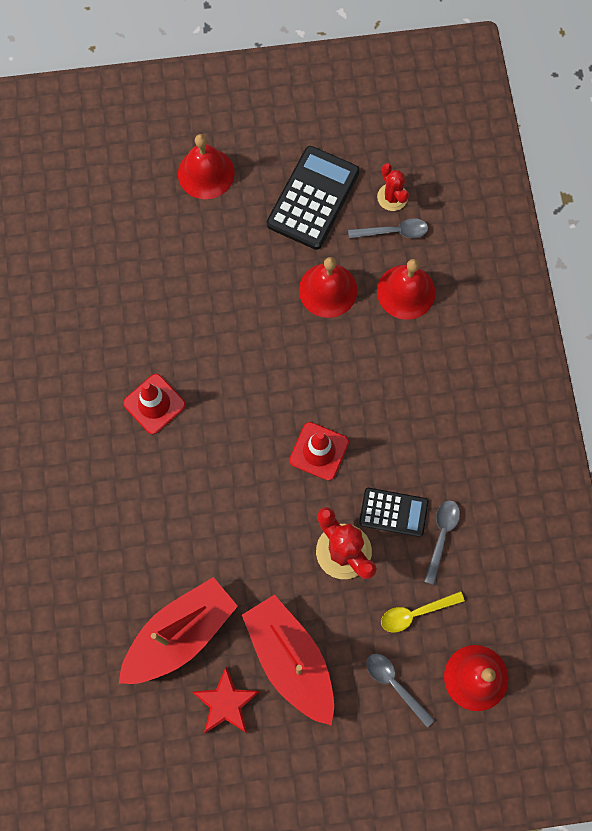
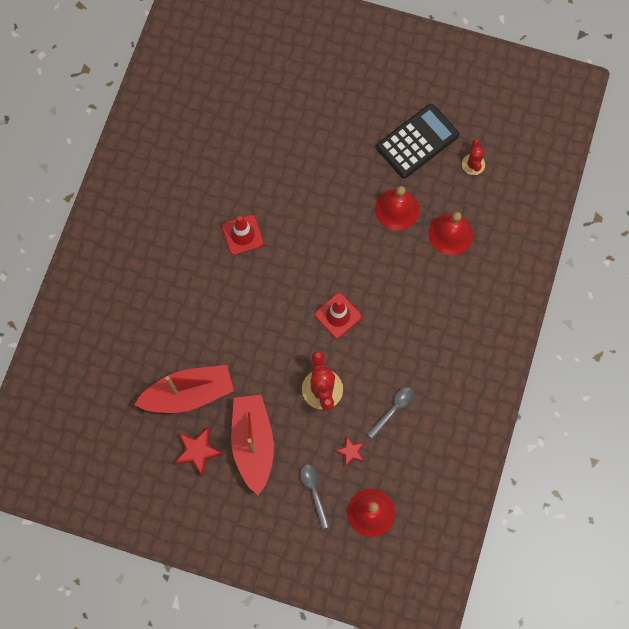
camera: 25 degrees right, 0 degrees up
(206, 173) = (351, 92): red bell -> none
(393, 512) = (368, 379): black calculator -> none
(394, 232) = (462, 189): grey spoon -> none
(415, 613) = (350, 452): yellow spoon -> red star

